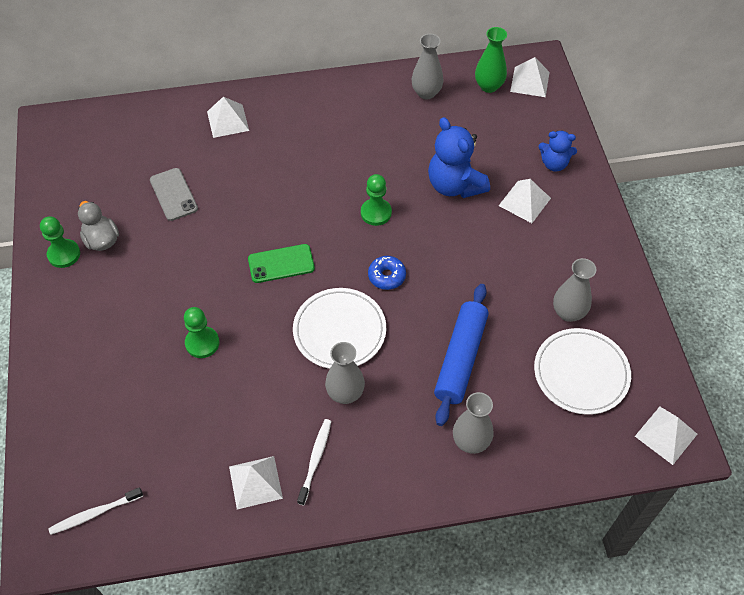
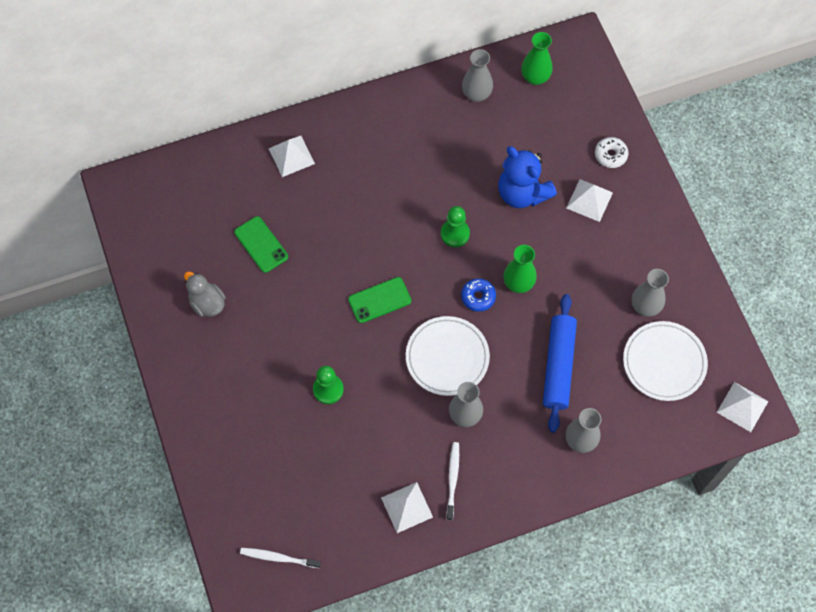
camera: 10 degrees left, 10 degrees up
(64, 254) = (176, 323): green pawn -> none
(94, 513) = (278, 557): white toothbrush -> white toothbrush turned 45 degrees clockwise
(173, 194) = (261, 244): grey phone -> green phone
(433, 269) = (518, 283): none -> green vase
(530, 82) = (574, 66): white pyramid -> none
(554, 164) = (610, 155): blue teddy bear -> white donut

